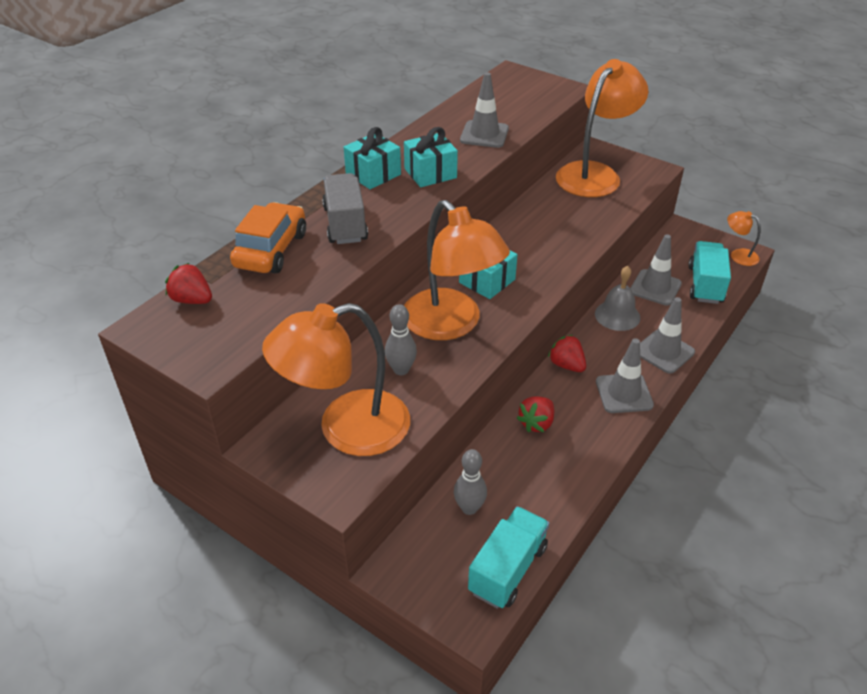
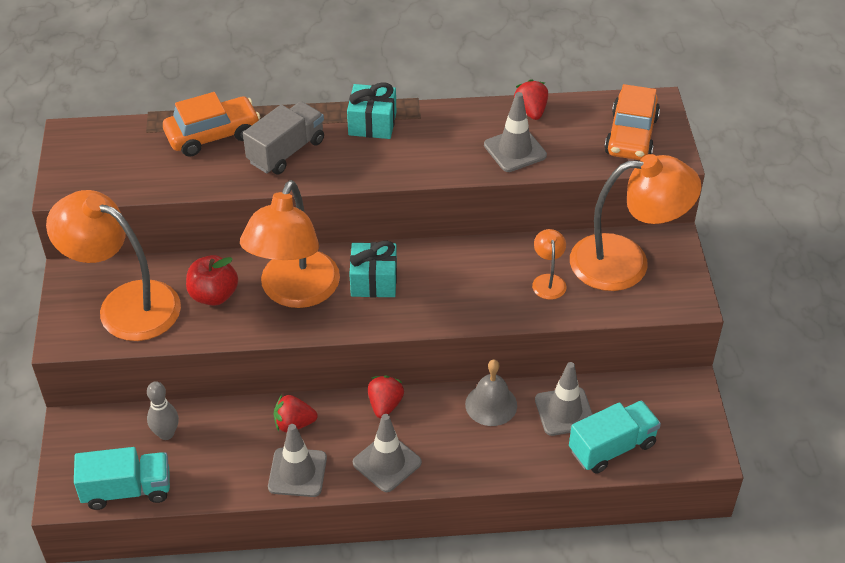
camera: 50 degrees right, 5 degrees up
(192, 300) = (119, 136): red strawberry -> red strawberry (531, 111)
(401, 370) = (214, 295): grey bowling pin -> red apple
(430, 173) = (412, 154): turquoise gift -> none
(529, 92) = (631, 136): none -> orange car
(664, 352) = (473, 464): grey traffic cone -> grey traffic cone (297, 472)
(738, 255) = (695, 452): orange lamp -> orange lamp (548, 281)

